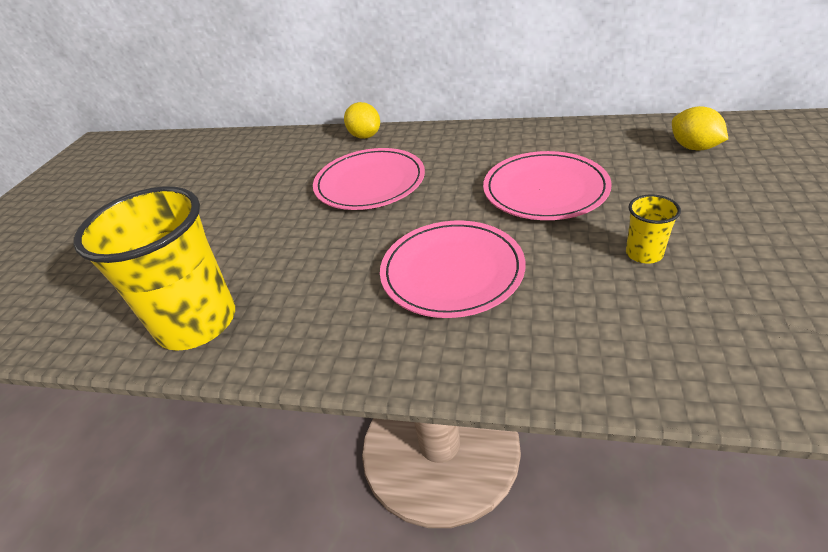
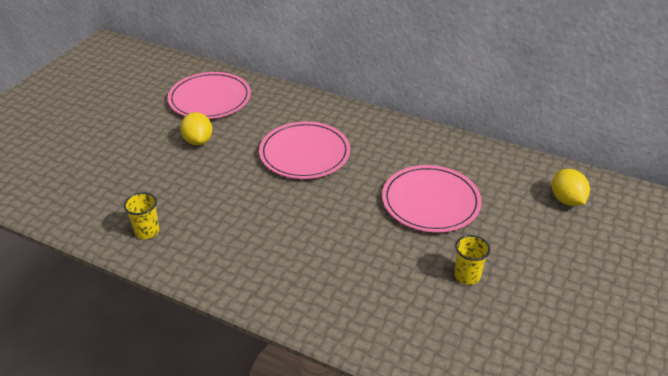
camera: 10 degrees right, 0 degrees up
(197, 322) = (147, 231): yellow cup -> yellow cup, size x0.43
(365, 136) = (319, 106): yellow lemon -> yellow lemon (198, 141)
(452, 271) = (329, 247): pink plate -> pink plate (210, 99)

